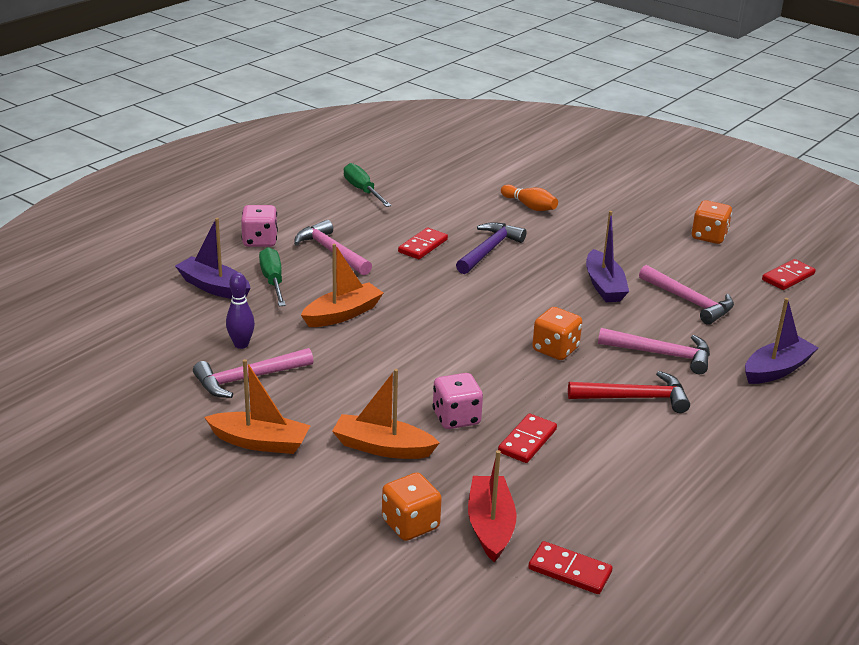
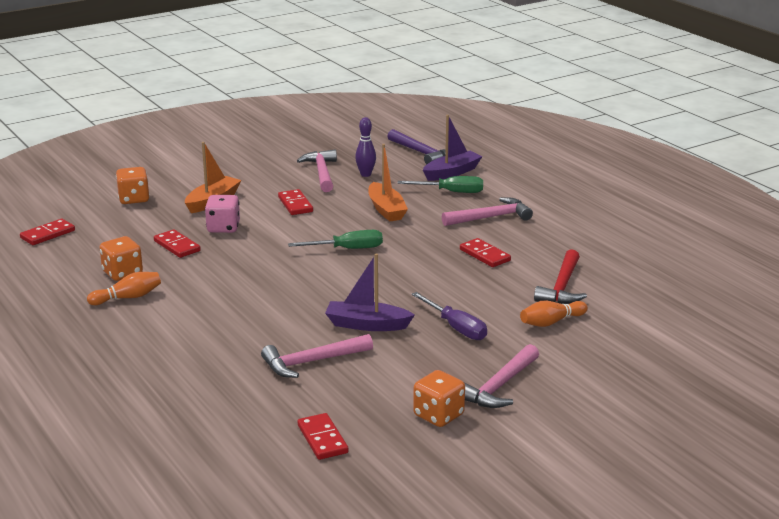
camera: 110 degrees right, 5 degrees down
(260, 241) = (521, 194): pink dice -> none
(260, 442) = (249, 170): orange boat -> none
(359, 379) = (295, 204): none -> red domino
(362, 190) = (611, 245): green screwdriver -> green screwdriver (347, 249)
(489, 250) = (464, 283): purple hammer -> purple hammer (422, 153)
(490, 526) = (108, 220): red boat -> none
(555, 349) = (279, 279): orange dice -> orange dice (122, 273)
(573, 244) = (456, 327): none -> purple screwdriver
(635, 398) = (189, 296): red hammer -> red hammer (562, 287)
(662, 354) = (238, 323): pink hammer -> pink hammer (499, 387)
(672, 440) = (128, 297): none -> orange bowling pin
(776, 370) = (171, 373): purple boat -> none

